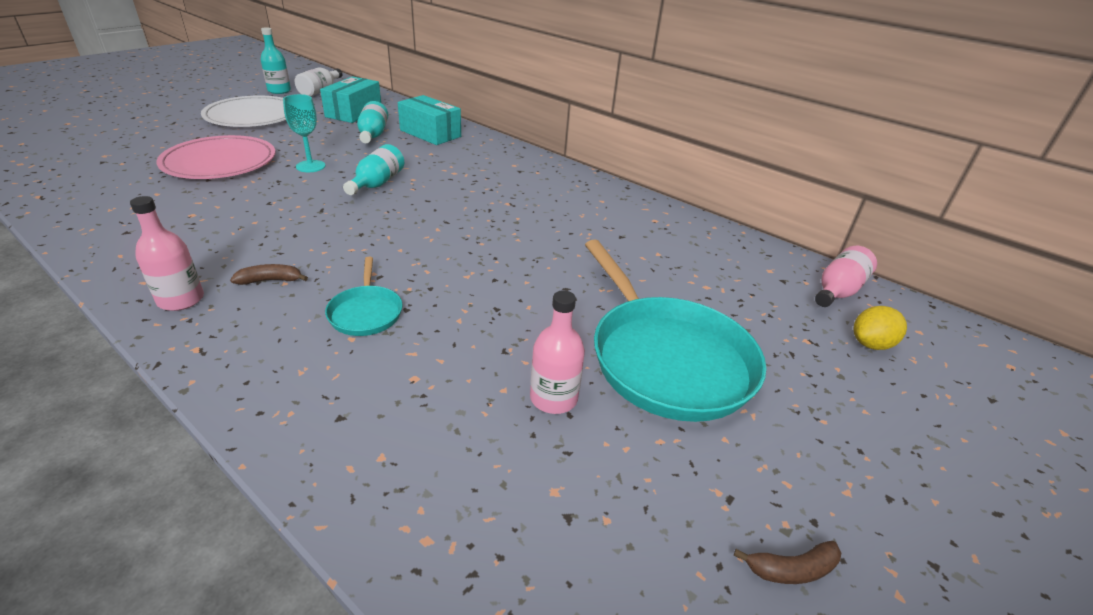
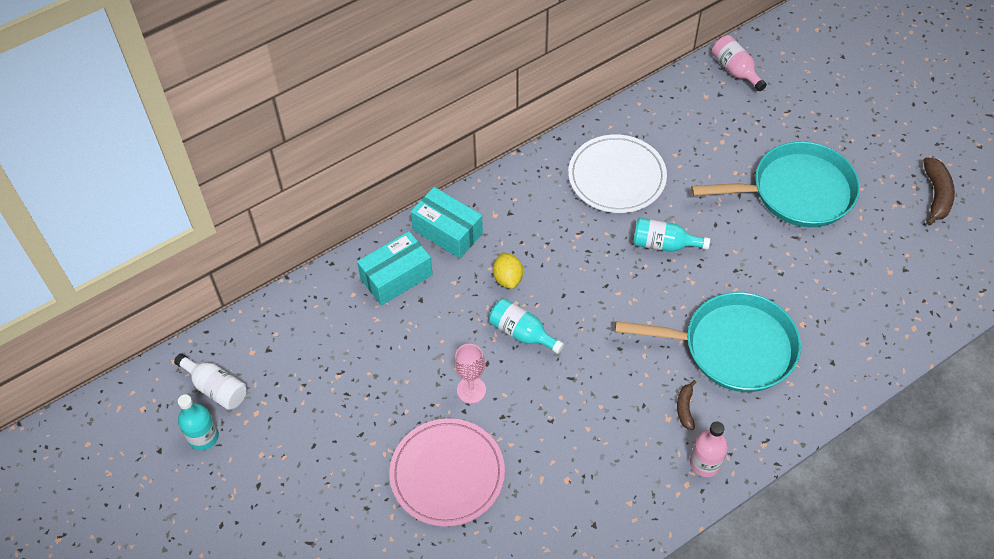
camera: 70 degrees left, 20 degrees up
(252, 116) = (303, 458): white plate -> white plate (616, 177)
(310, 166) = (471, 390): turquoise goblet -> pink goblet
(354, 112) = (311, 350): turquoise box -> turquoise box (447, 231)
(366, 313) = (733, 347): turquoise pan -> turquoise pan, size x2.14
(373, 135) = (391, 332): turquoise bottle -> turquoise bottle (664, 244)
(553, 398) = (825, 257): pink bottle -> none
(791, 569) = (936, 195): brown banana -> brown banana, size x1.70
(871, 344) = (792, 83): yellow lemon -> yellow lemon (507, 278)

